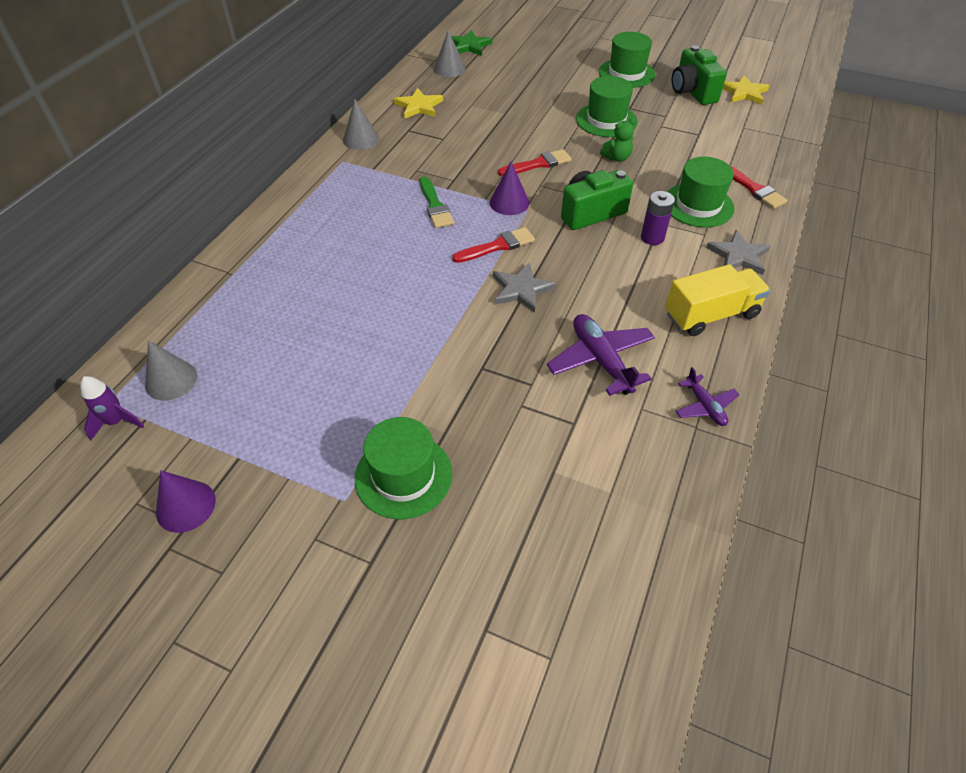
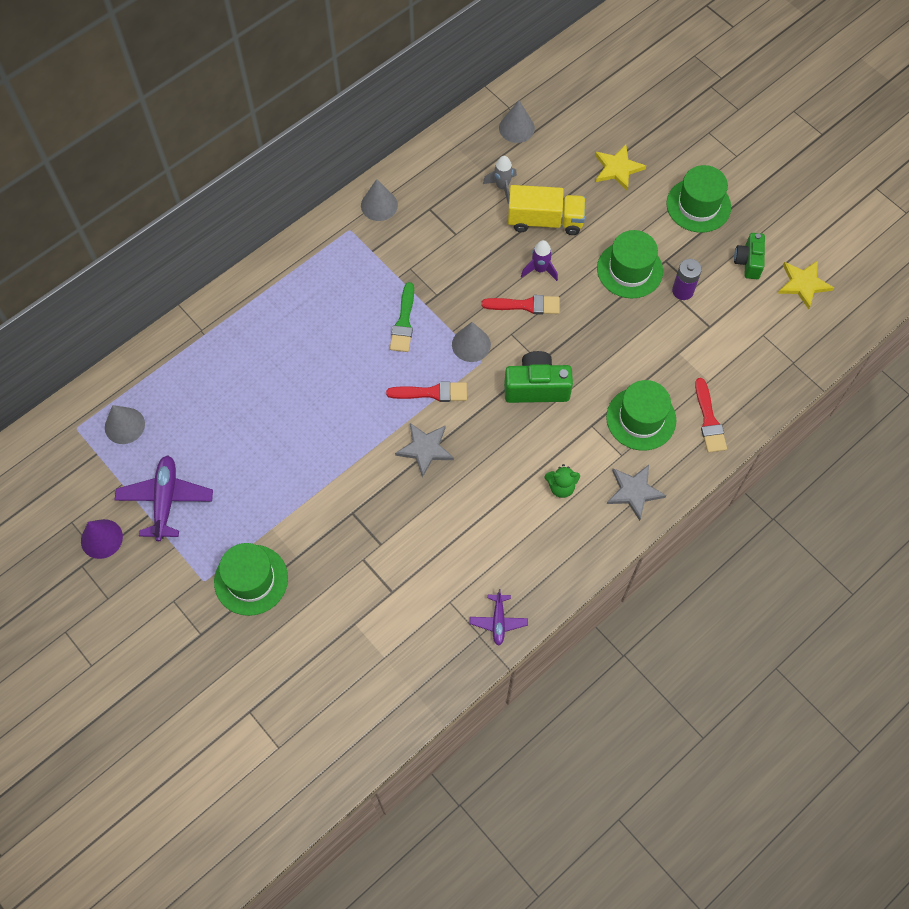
camera: 25 degrees right, 15 degrees up
(117, 422) = (77, 448): purple rocket -> purple rocket (540, 269)
(419, 106) = (456, 177): yellow star -> yellow star (617, 168)
(462, 102) = (502, 187): none -> grey rocket
(469, 46) = (558, 96): green star -> none
(509, 202) = (471, 344): purple cone -> grey cone
(601, 360) = (446, 546): purple plane -> purple plane (166, 500)
(617, 158) = (606, 327): green teddy bear -> green teddy bear (561, 487)
(652, 237) = (572, 439): purple battery -> purple battery (682, 291)
(692, 92) = (748, 262): green camera -> green camera, size x0.65
(711, 315) = (564, 542): yellow truck -> yellow truck (545, 221)

